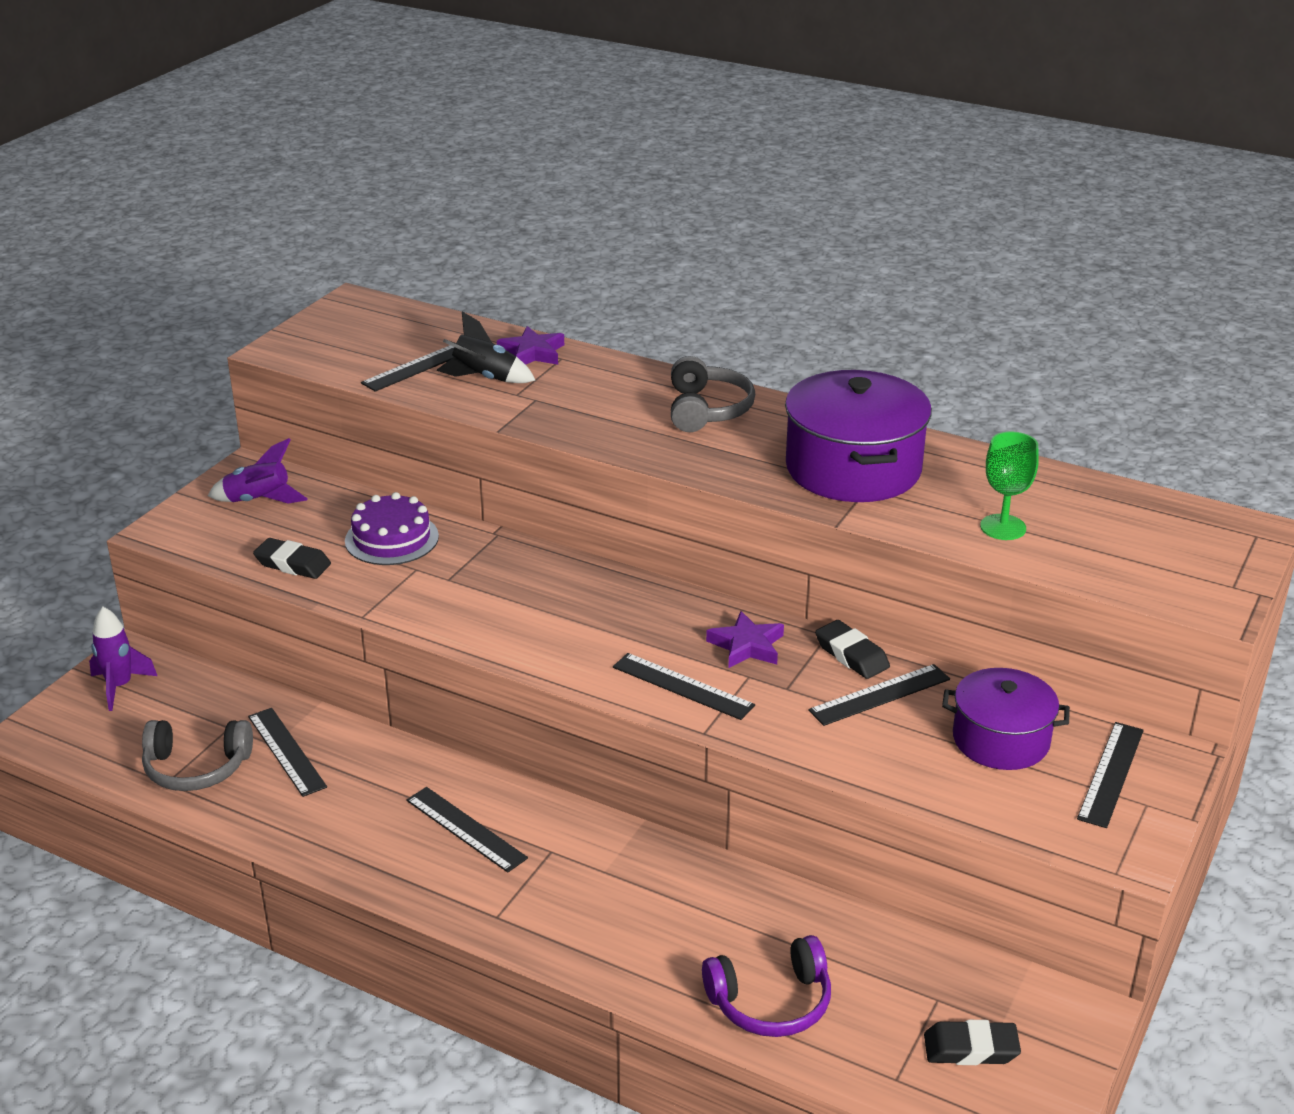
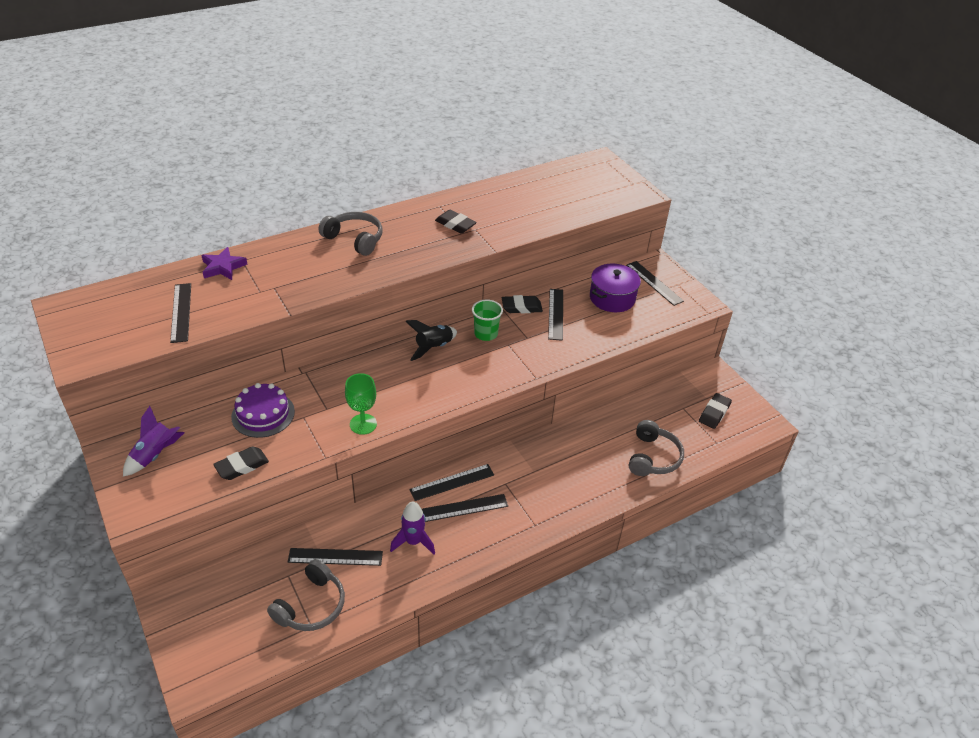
camera: 60 degrees left, 10 degrees up
(120, 687) = (193, 617): purple rocket -> purple rocket (413, 542)
(484, 378) = (228, 295): black rocket -> black rocket (433, 348)
(682, 686) = (497, 368): black ruler -> black ruler (452, 482)
(747, 646) = (486, 334): purple star -> green cup
(771, 1002) = (653, 457): purple headphones -> grey headphones
(853, 468) = (455, 224): purple pot -> black eraser
(1003, 527) = (542, 211): green goblet -> green goblet (363, 424)

